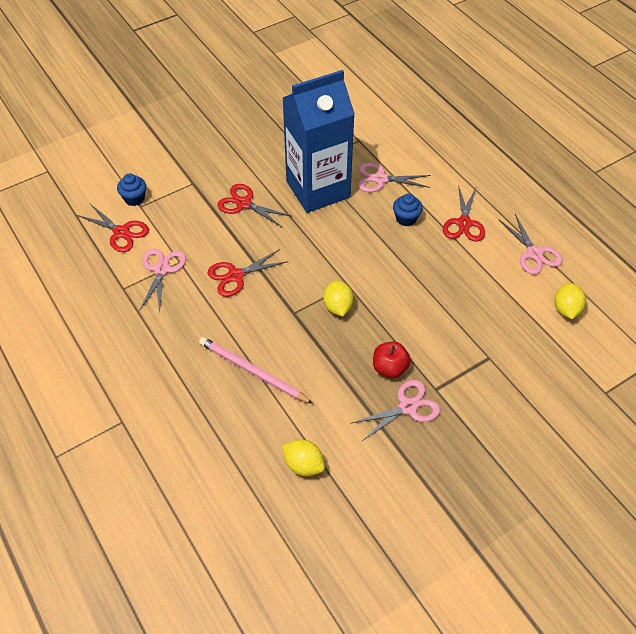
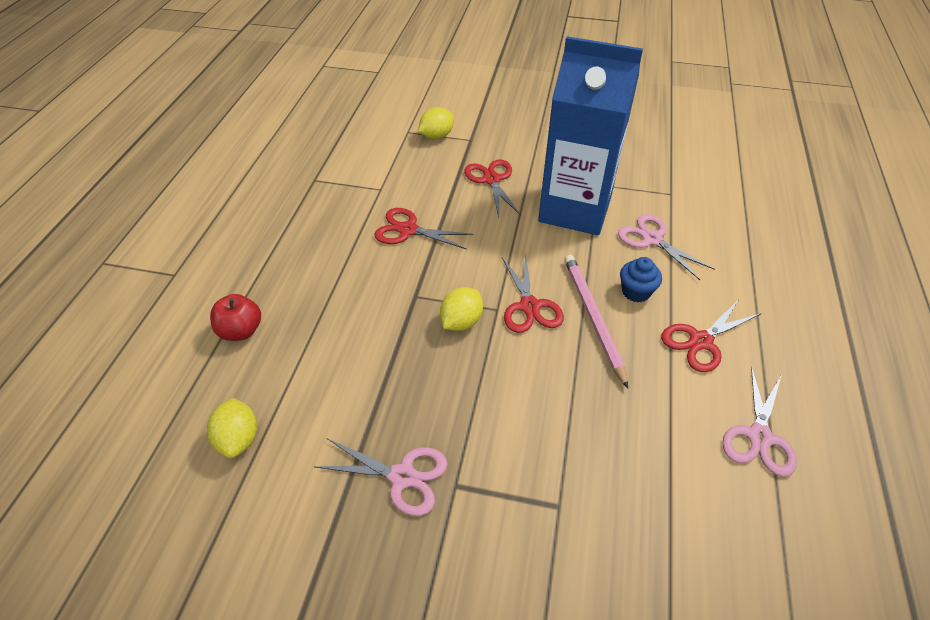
camera: 45 degrees right, 5 degrees down
(121, 232) = (368, 141): red scissors -> red scissors (529, 306)
(134, 198) = (410, 124): blue cupcake -> none
(162, 270) = (359, 186): pink scissors -> none
(252, 371) = (314, 317): pink pencil -> pink pencil (593, 317)
(389, 368) = (435, 420): red apple -> red apple (241, 331)
(566, 309) = (731, 537): yellow lemon -> yellow lemon (436, 136)

